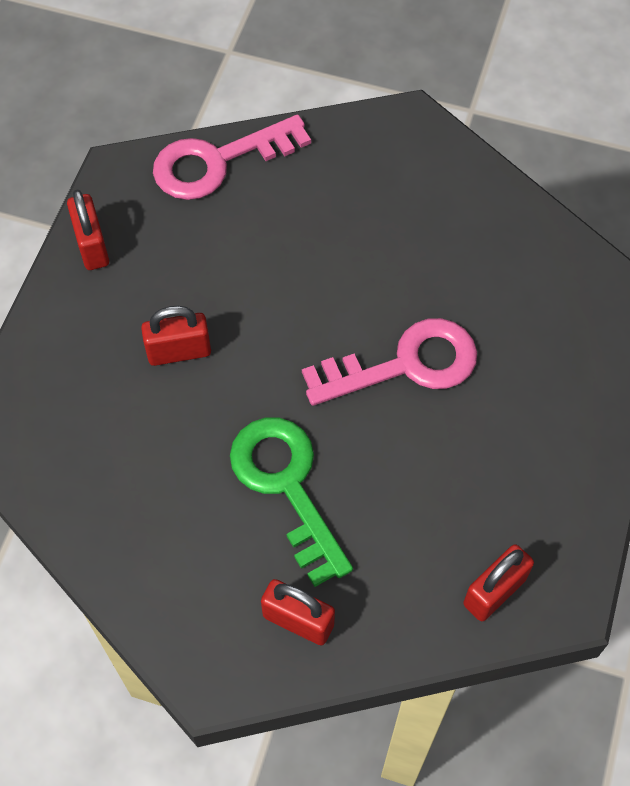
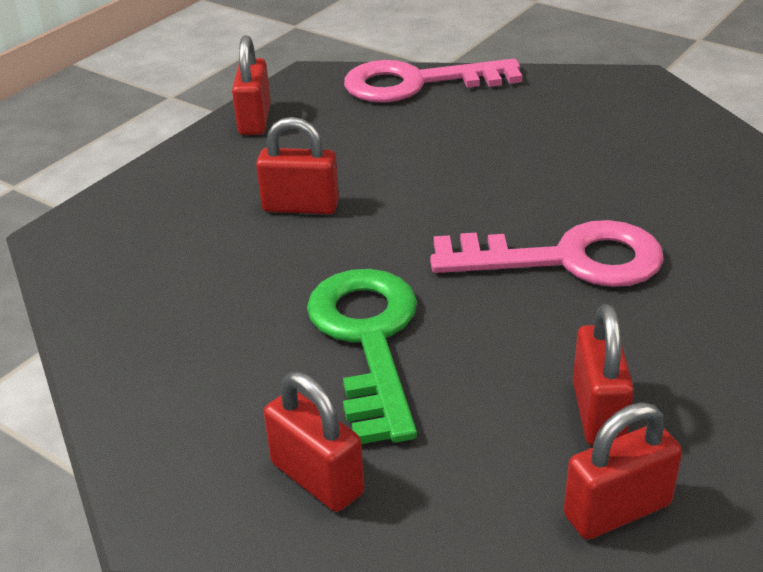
camera: 20 degrees right, 25 degrees down
(464, 513) = (598, 413): none -> red padlock

